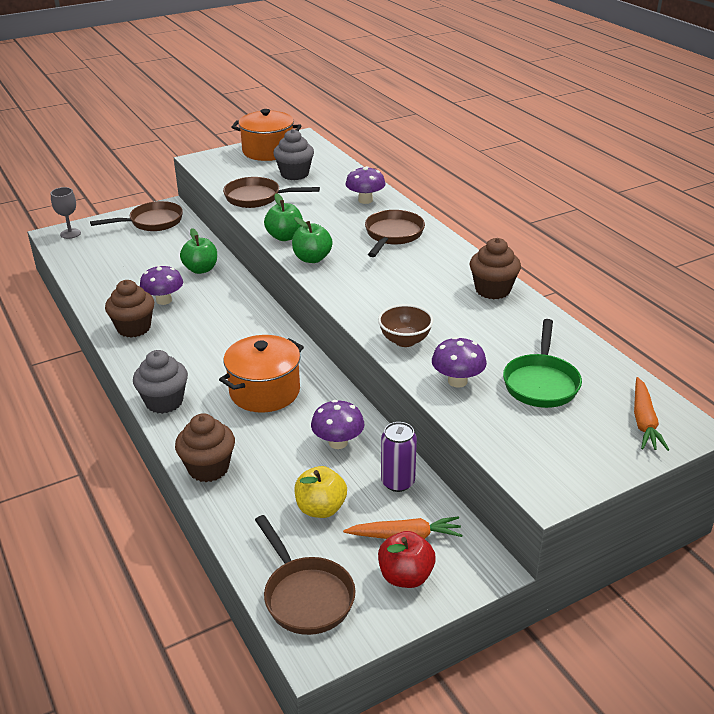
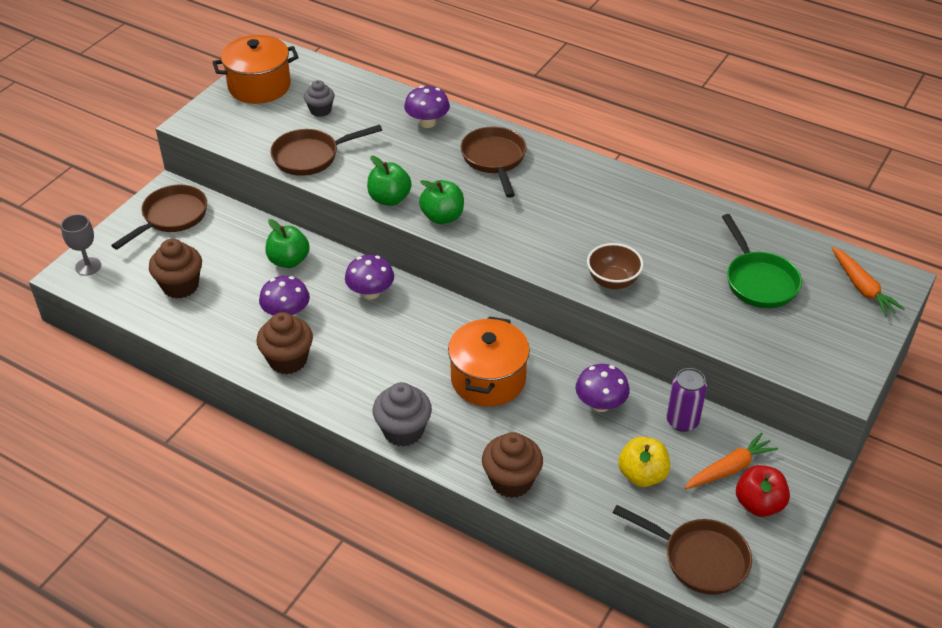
camera: 30 degrees left, 10 degrees up
(294, 174) = (320, 110): grey cupcake -> grey cupcake, size x0.64
(457, 381) = (692, 307): purple mushroom -> purple mushroom (370, 293)
(492, 290) = (640, 194): brown cupcake -> brown cupcake (180, 286)

